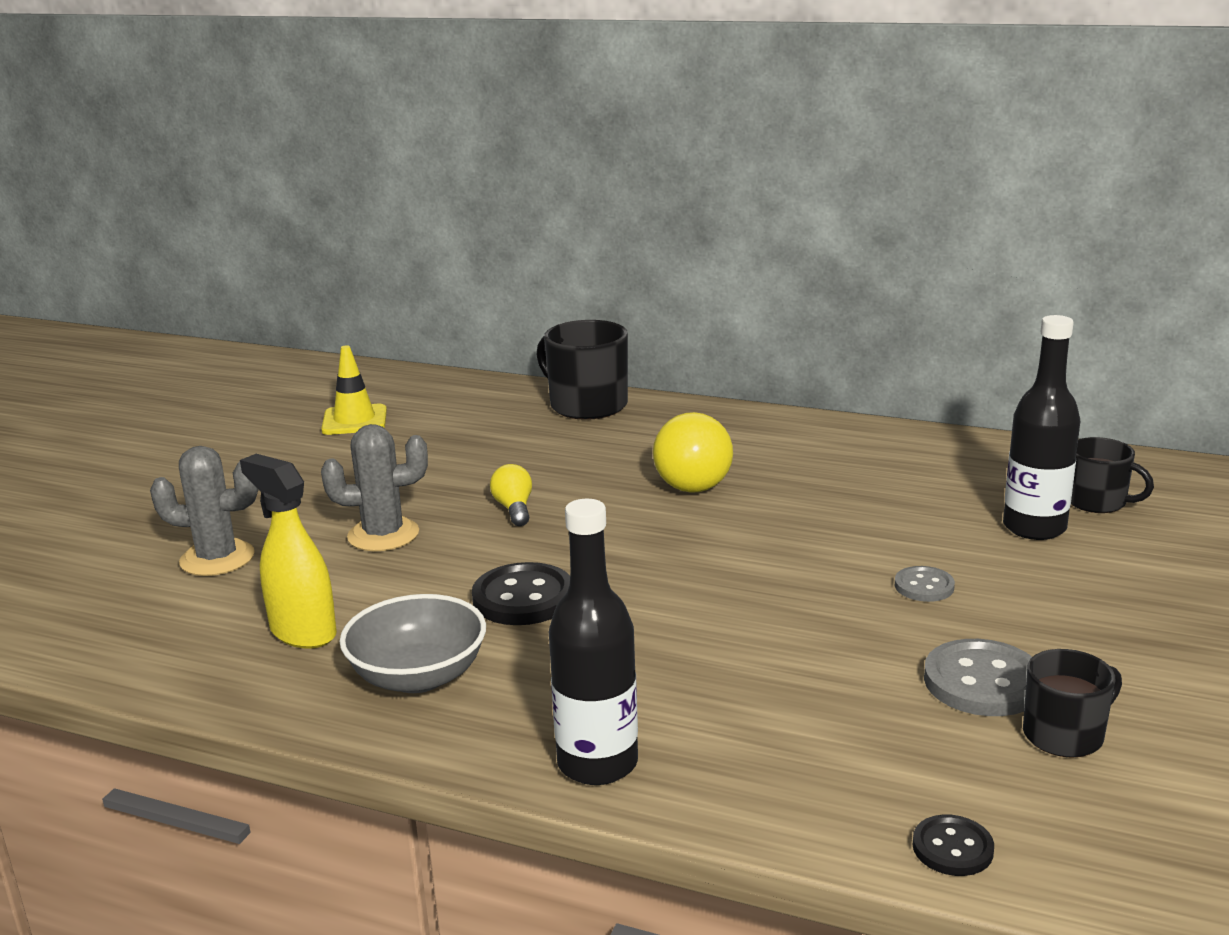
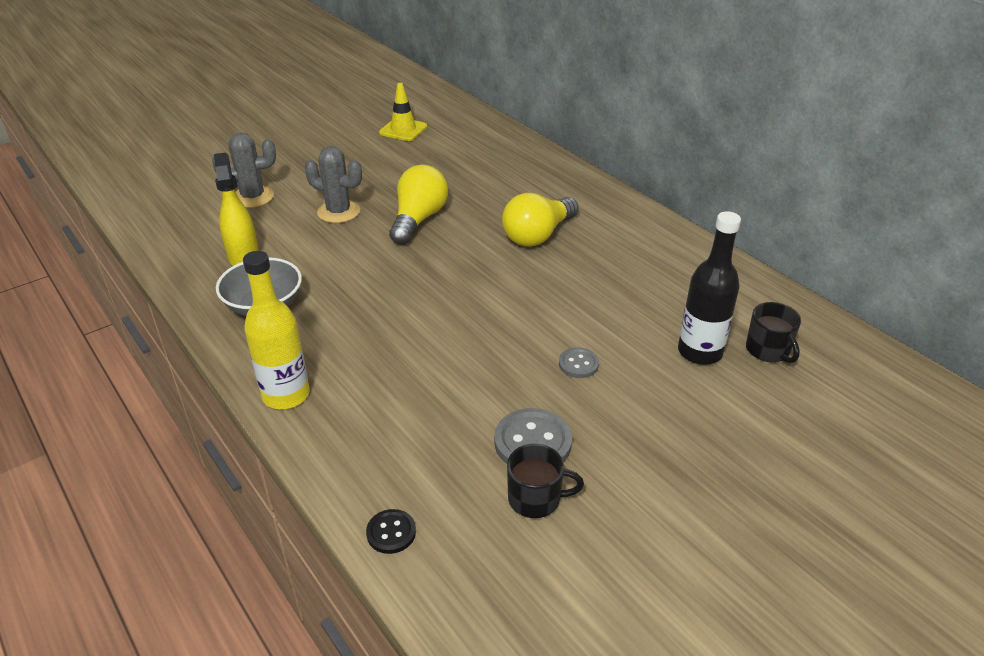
camera: 30 degrees right, 15 degrees up
(217, 558) = (253, 197): grey cactus -> grey cactus turned 45 degrees counterclockwise
(514, 509) = (418, 219): yellow light bulb -> yellow light bulb, size x1.91
(523, 598) = (360, 279): black button -> none
(586, 405) = (535, 160): black mug -> none
(597, 763) = (286, 395): black bottle -> yellow bottle

